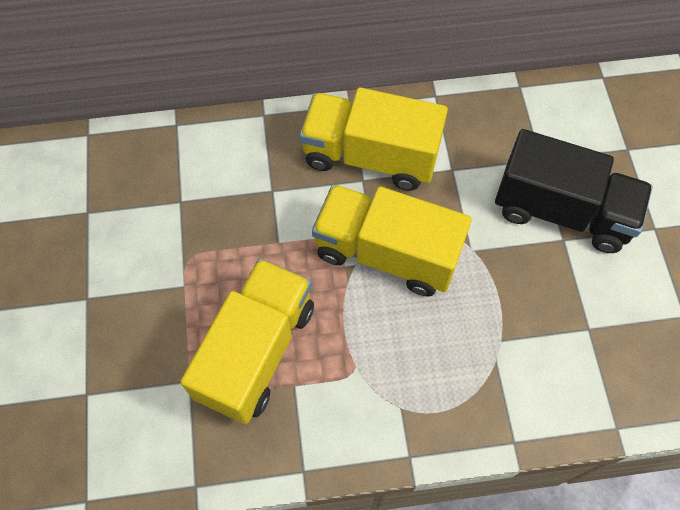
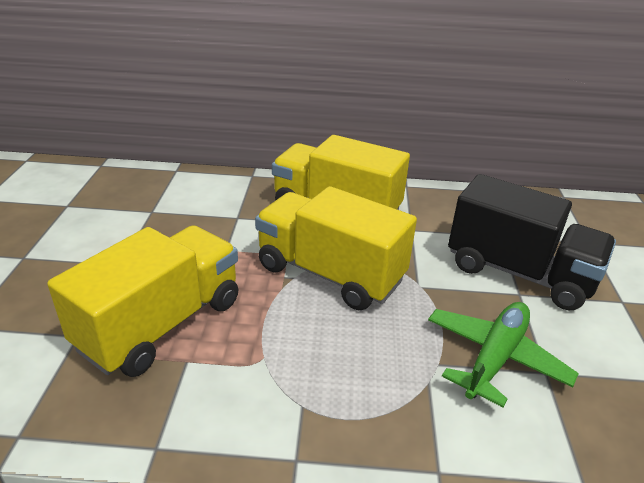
camera: 10 degrees right, 30 degrees down
(546, 323) = (494, 358): none -> green plane

